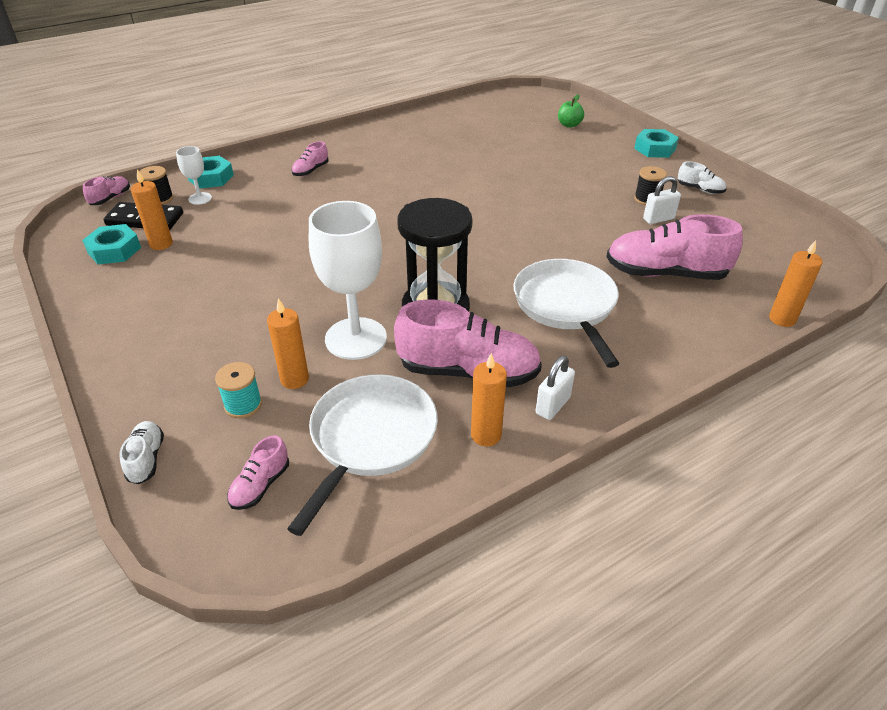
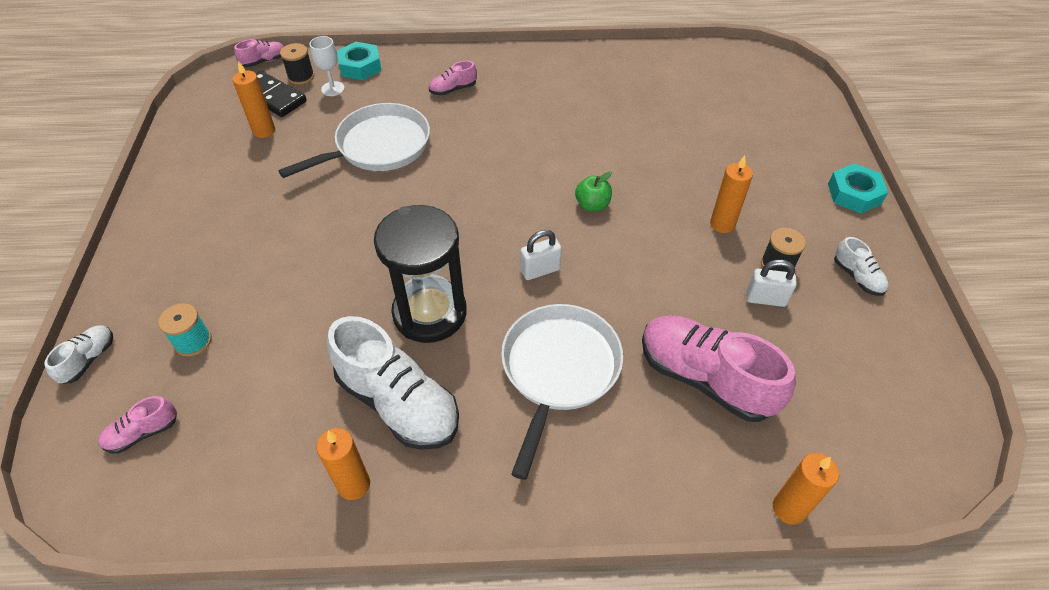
camera: 30 degrees right, 10 degrees up
(114, 250) = (225, 123): turquoise nut -> none
(294, 379) = (251, 334): orange candle -> orange candle (722, 224)
(356, 338) = (334, 313): white goblet -> none
(370, 439) = (258, 433): white pan -> white pan (378, 147)
(468, 372) = (398, 403): pink shoe -> white shoe
(552, 405) = (441, 485): white padlock -> white padlock (540, 270)
(569, 125) = (777, 121): green apple -> green apple (592, 205)

